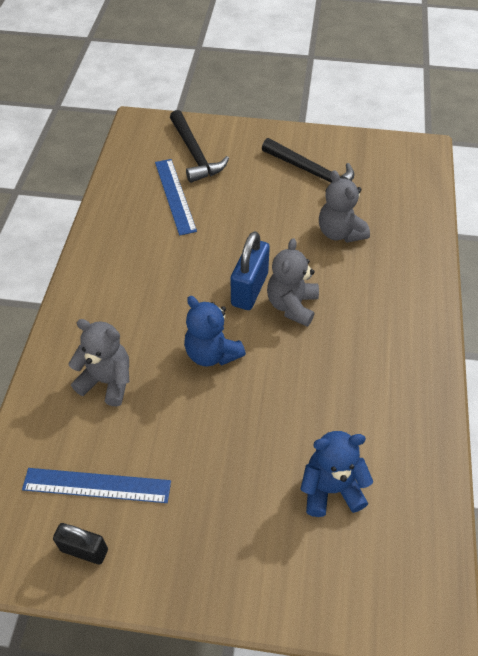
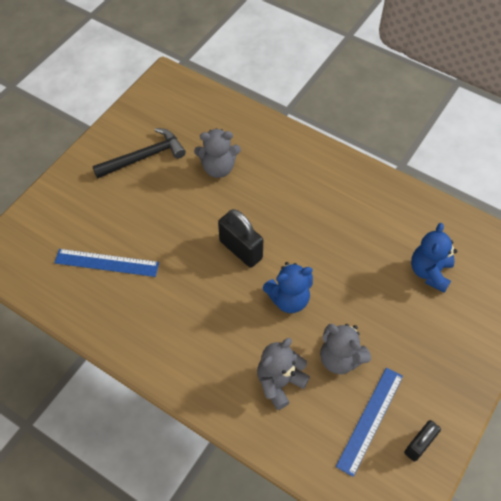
camera: 65 degrees left, 5 degrees up
(195, 154) = (65, 228): black hammer -> none
(249, 289) = (241, 250): blue padlock -> black padlock
(292, 305) = (271, 229): grey teddy bear -> grey teddy bear (340, 358)

